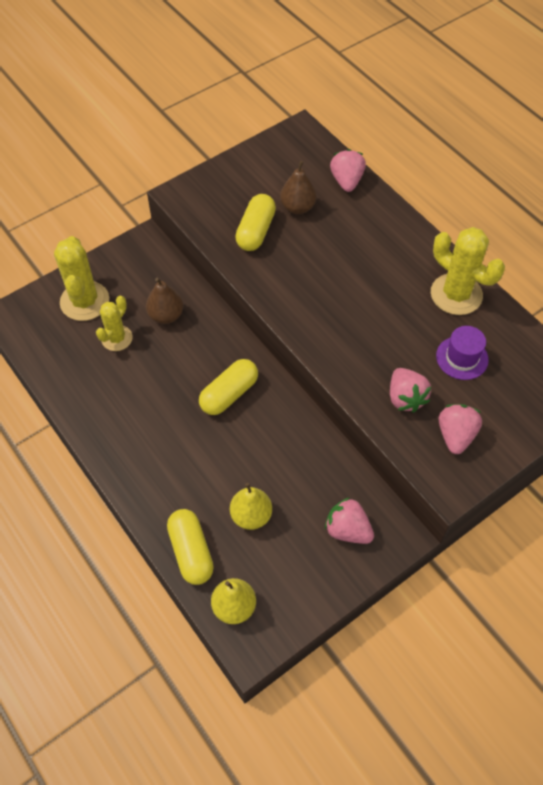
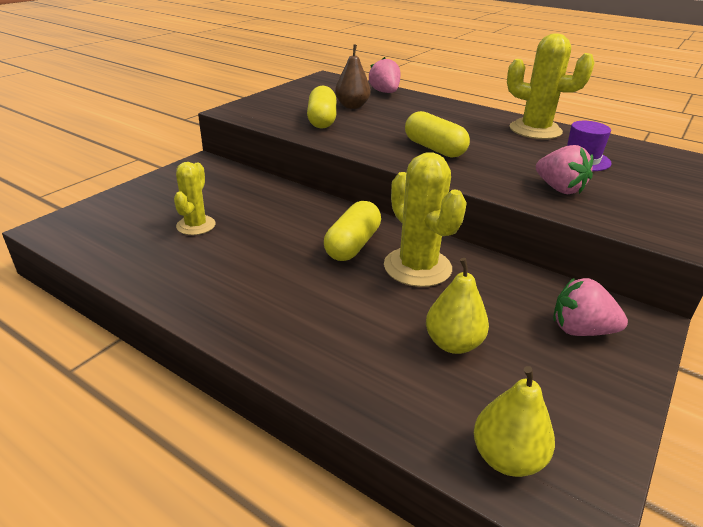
camera: 20 degrees left, 25 degrees down
(84, 301) = (146, 206): yellow cactus -> yellow cactus (417, 267)
(166, 315) = (248, 202): brown pear -> none
(191, 551) = (397, 403): yellow capsule -> yellow capsule (434, 148)
(455, 435) = (636, 204): pink strawberry -> none

